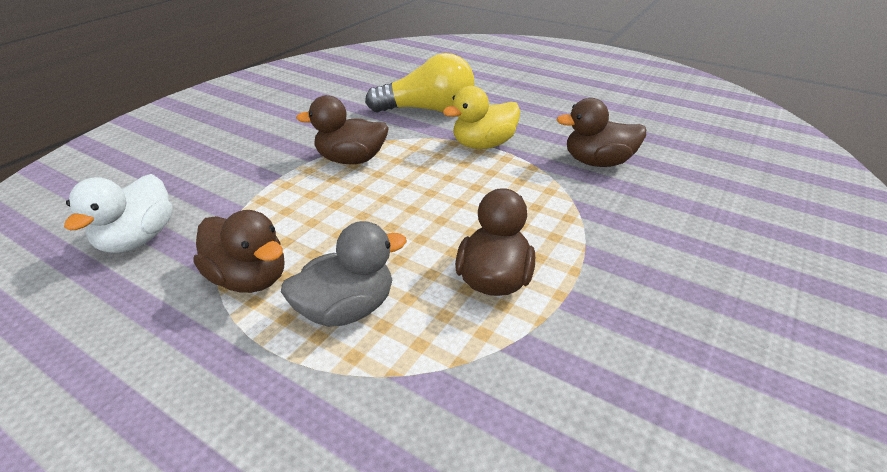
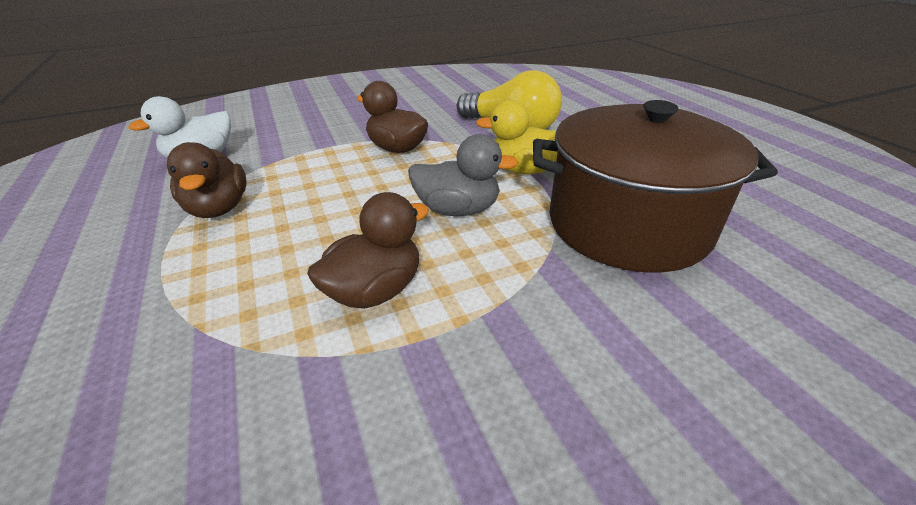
camera: 35 degrees right, 0 degrees up
(347, 309) = (241, 259): grey duck -> grey duck (458, 210)
(597, 162) = (628, 224): brown duck -> brown pot

